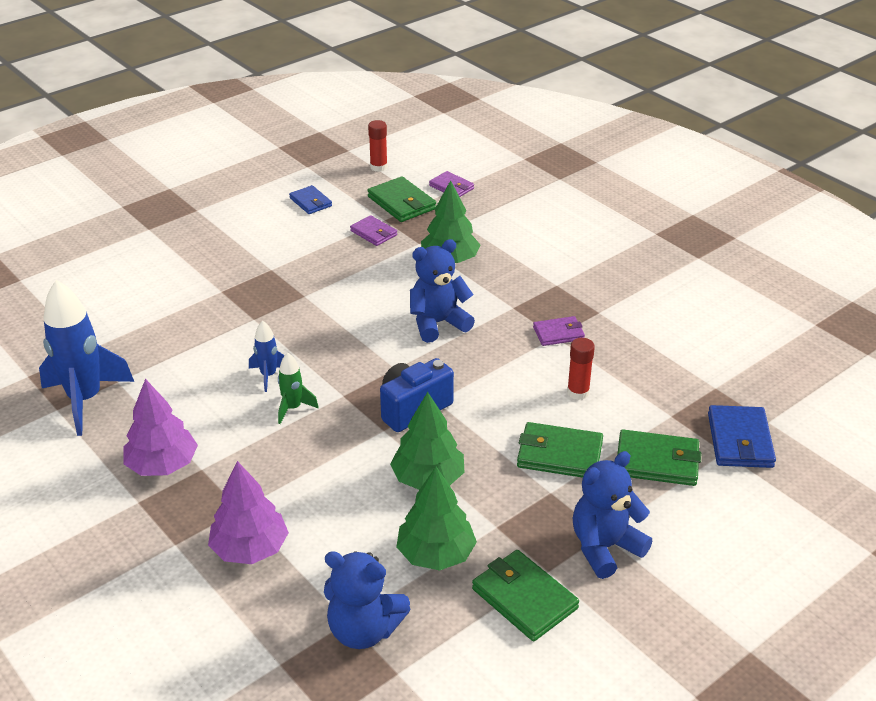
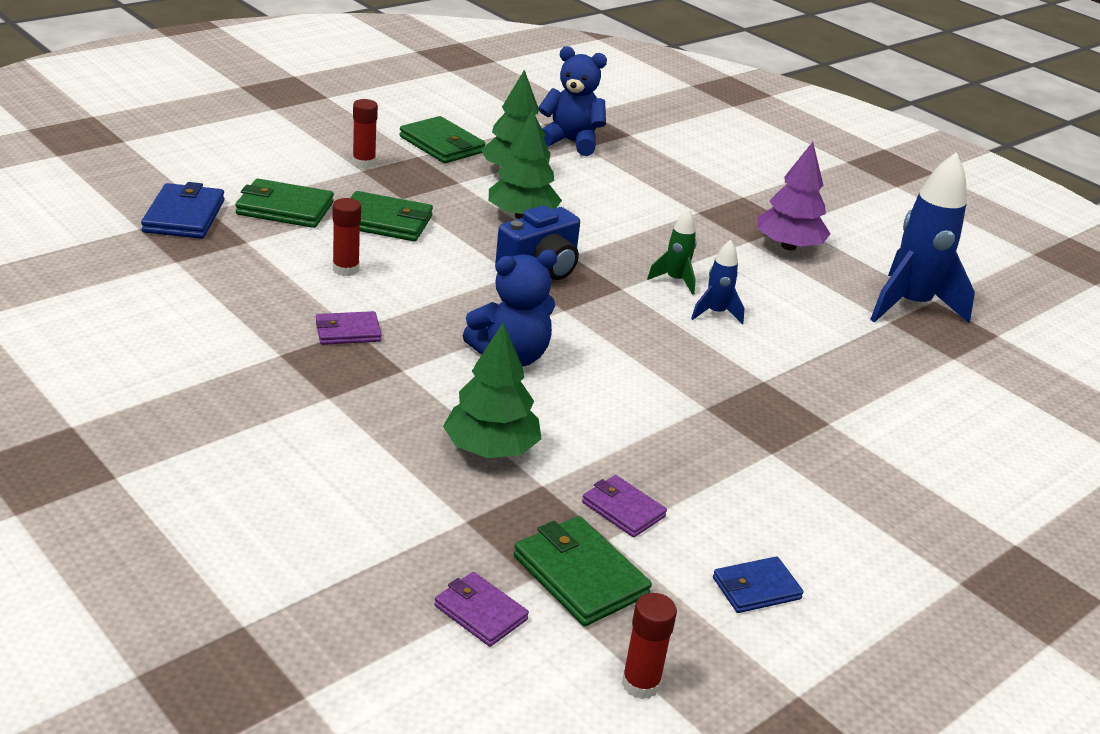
camera: 175 degrees right, 5 degrees down
(250, 549) = (677, 188): purple tree -> none
(310, 202) = (756, 588): blue wallet -> blue wallet turned 75 degrees counterclockwise
(605, 547) = (364, 163): blue teddy bear -> red glue stick

